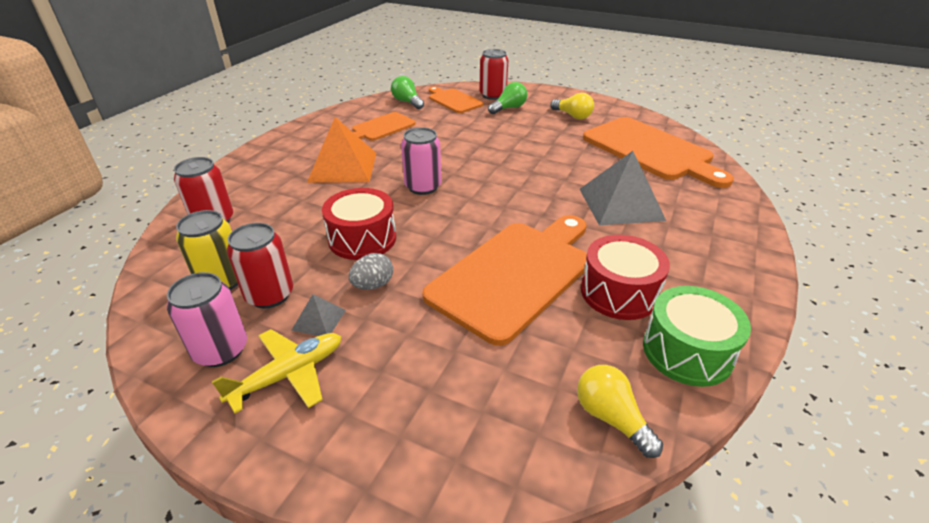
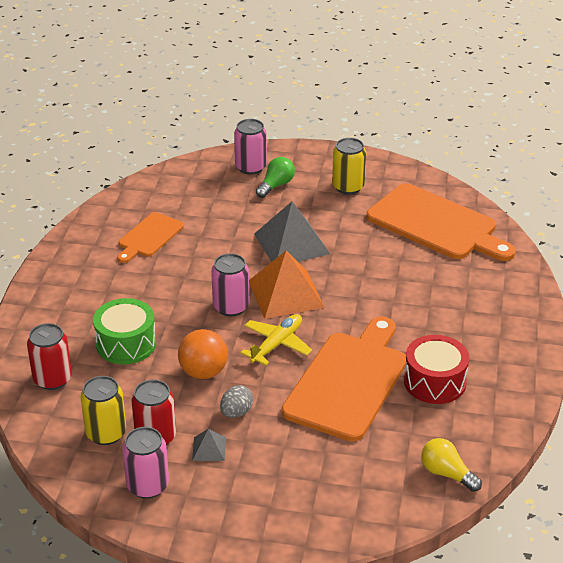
camera: 15 degrees left, 0 degrees up
(289, 374) = (211, 491): yellow plane -> yellow plane (277, 344)
(343, 167) = (138, 296): orange pyramid -> orange pyramid (285, 294)
(362, 239) = (203, 372): red drum -> orange ball
(407, 102) = (158, 193): green light bulb -> none
(454, 100) = (210, 182): orange cutting board -> none
(493, 95) = (250, 167): red can -> pink can
(572, 116) = (348, 187): yellow light bulb -> yellow can
(620, 204) = (419, 295): grey pyramid -> grey pyramid (291, 243)
(687, 351) = (491, 419): green drum -> green drum (126, 344)

